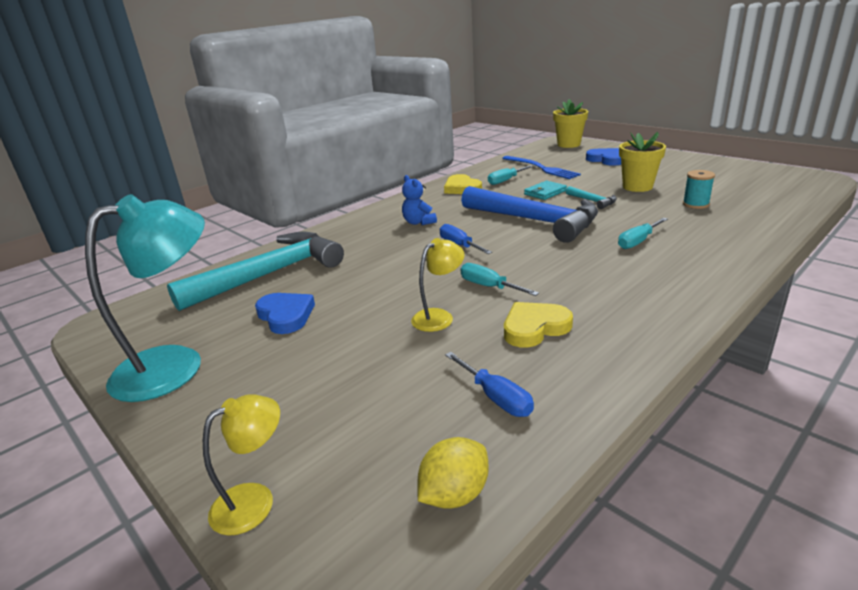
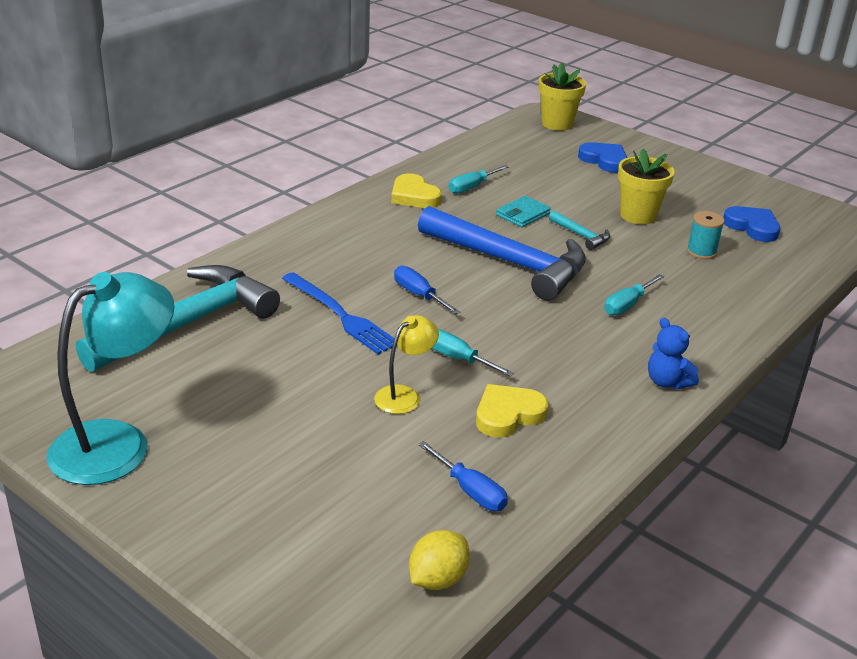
camera: 10 degrees left, 5 degrees up
(255, 500) = (255, 583): yellow lamp -> none
(286, 316) = (226, 385): blue heart -> blue heart (752, 227)
(418, 222) = (363, 253): blue teddy bear -> blue teddy bear (667, 382)
(541, 168) = (518, 168): blue fork -> blue fork (340, 315)

